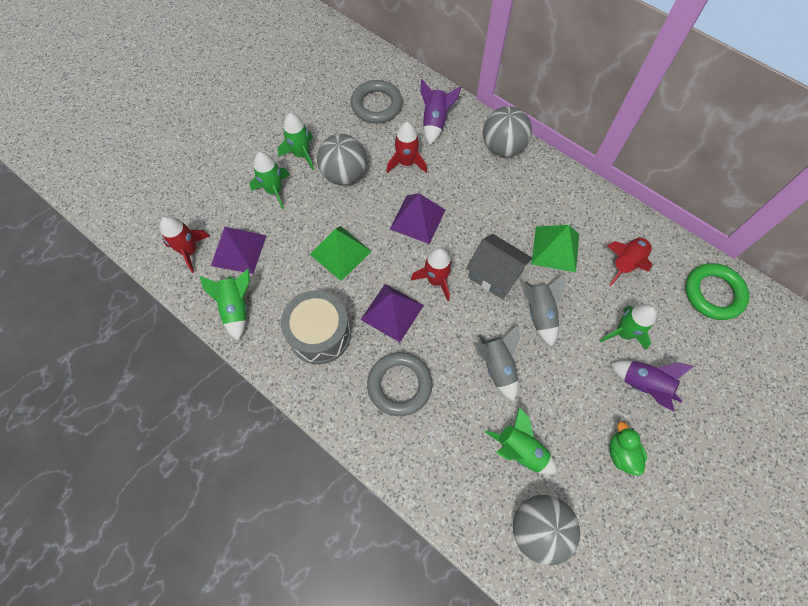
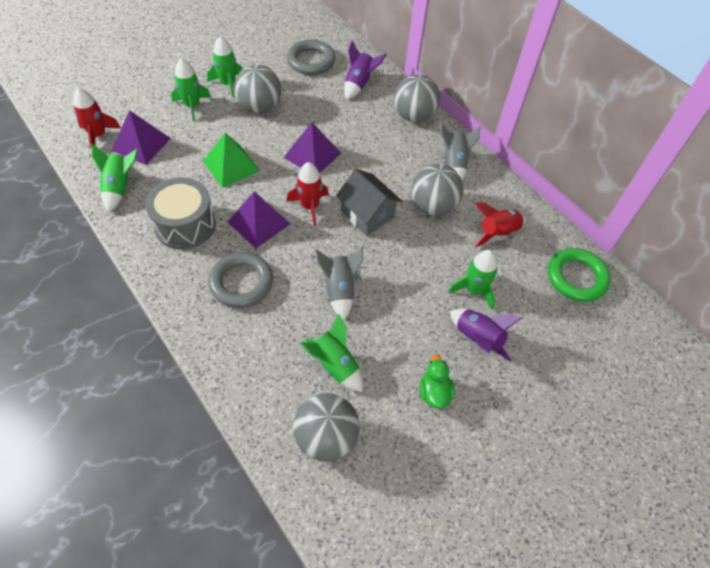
camera: 10 degrees right, 10 degrees down
(406, 163) = (320, 110): red rocket -> none
(539, 313) = (397, 255): grey rocket -> grey rocket (454, 164)
(555, 248) = (433, 206): green pyramid -> grey ball

